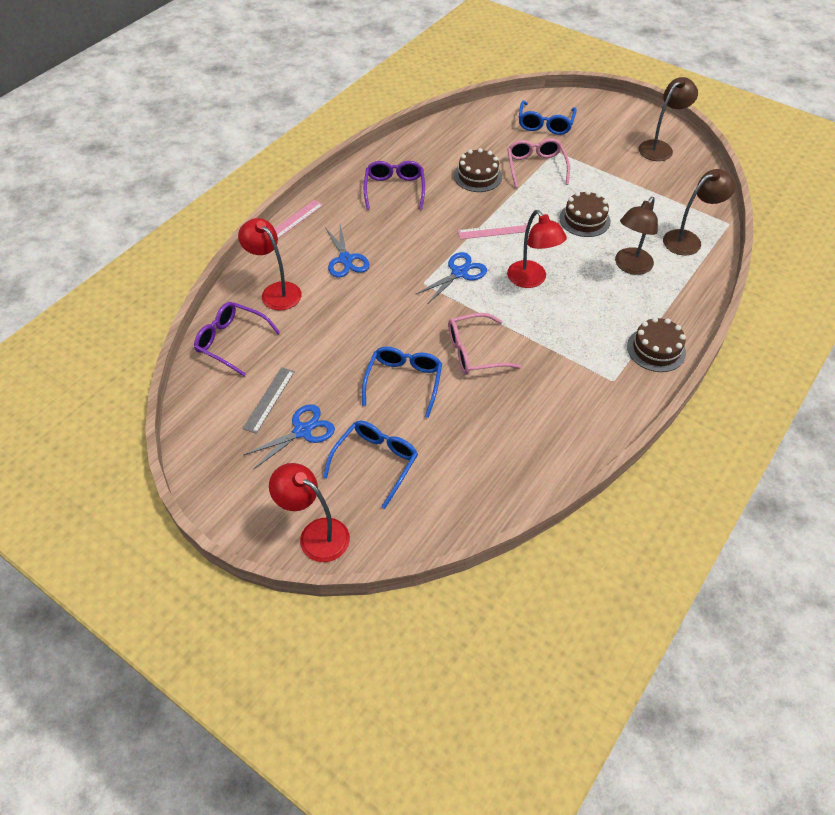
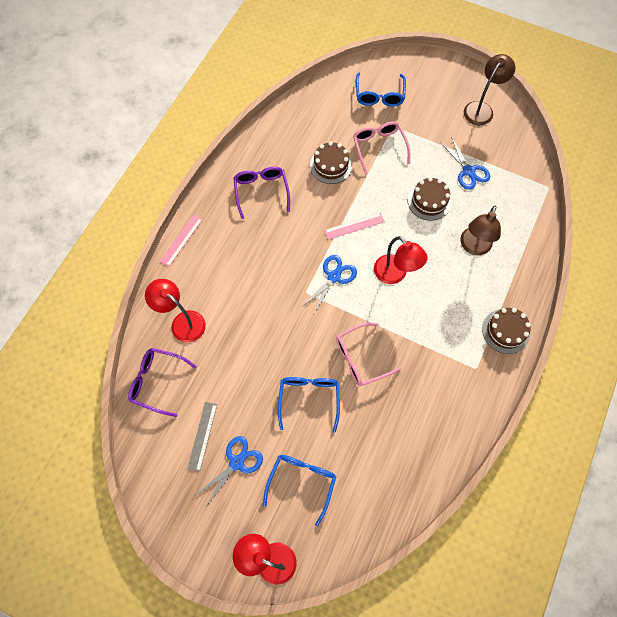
camera: 10 degrees left, 15 degrees up
(345, 259) = (235, 277): blue scissors -> blue scissors (468, 171)
(688, 240) = (517, 210): brown lamp -> none

